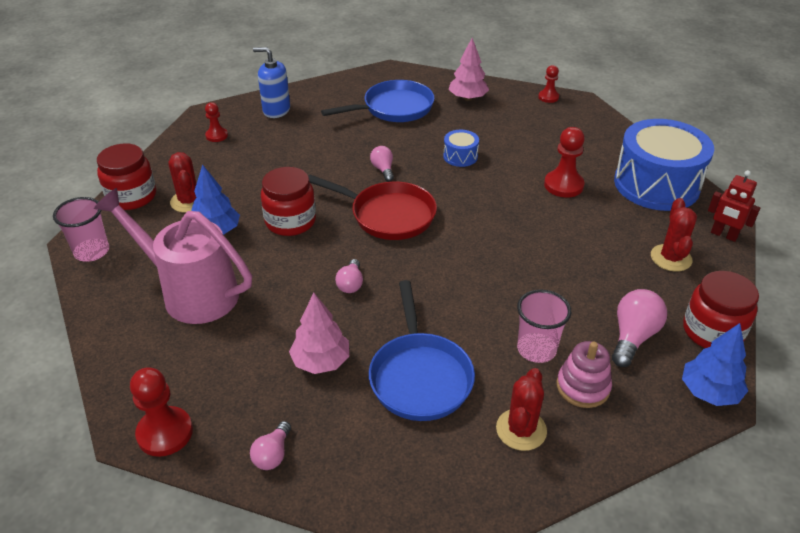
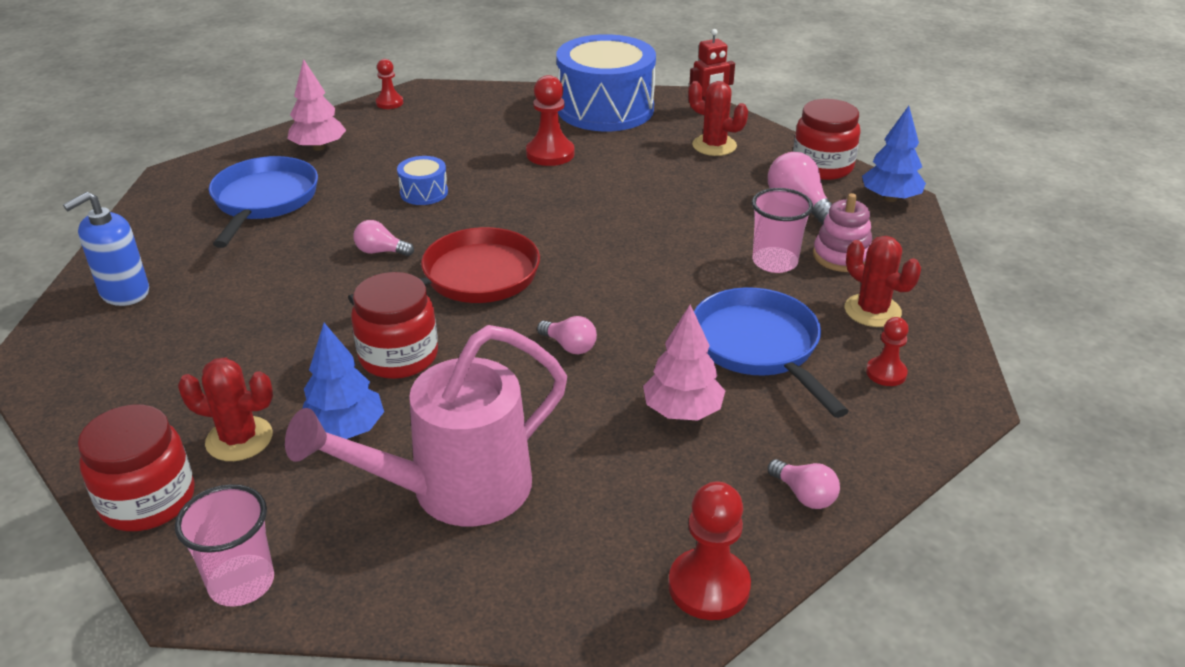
camera: 60 degrees left, 5 degrees down
(216, 136) = (106, 366): red pawn -> red pawn (886, 373)
(419, 376) = (759, 347): blue pan -> blue pan turned 135 degrees counterclockwise

